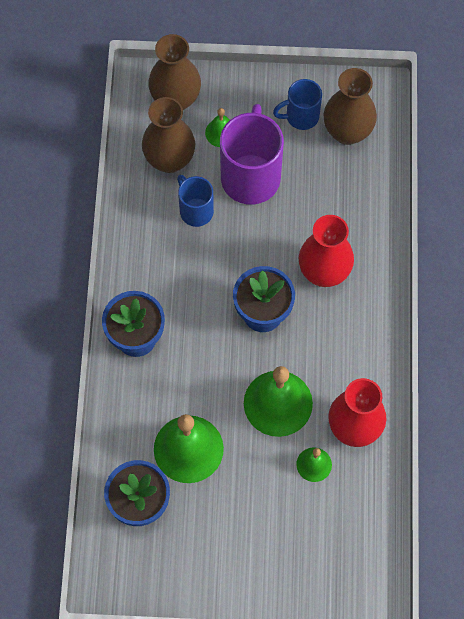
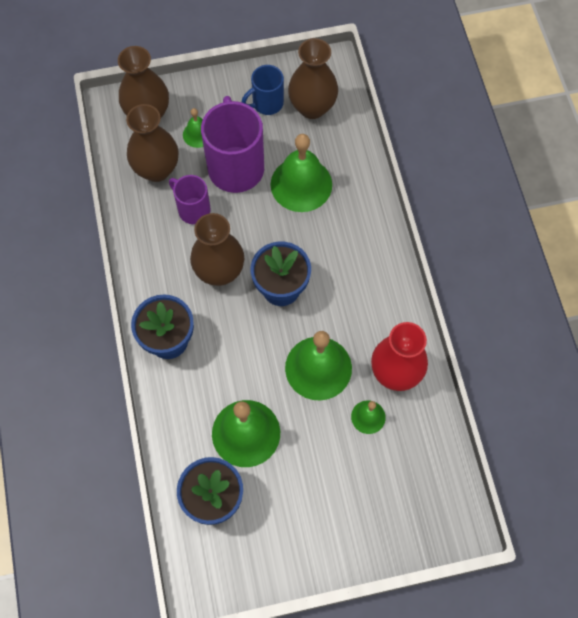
camera: 15 degrees left, 0 degrees up
(195, 210) = (193, 209): blue mug -> purple mug
(205, 281) = (219, 271): none -> brown vase
(313, 211) = (301, 184): none -> green bell
(324, 272) = (327, 237): red vase -> none

